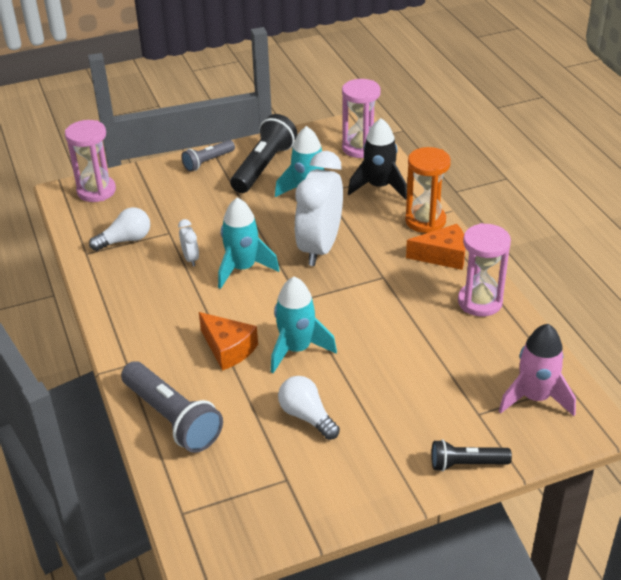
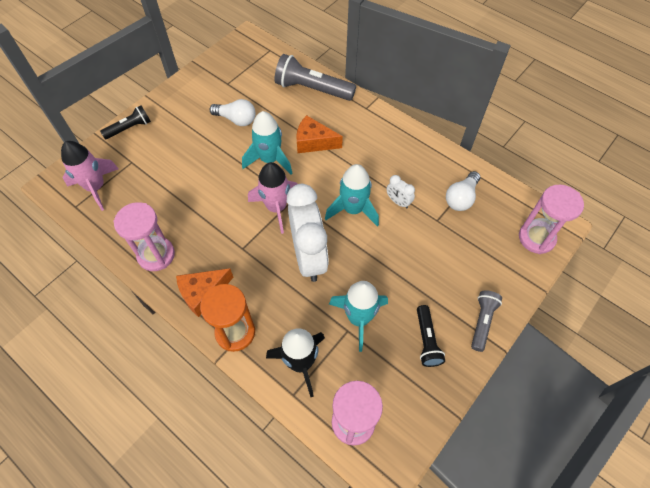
camera: 150 degrees right, 20 degrees up
(264, 167) = (426, 340): black flashlight -> black flashlight, size x0.58
(323, 298) = (276, 208): none -> pink rocket

